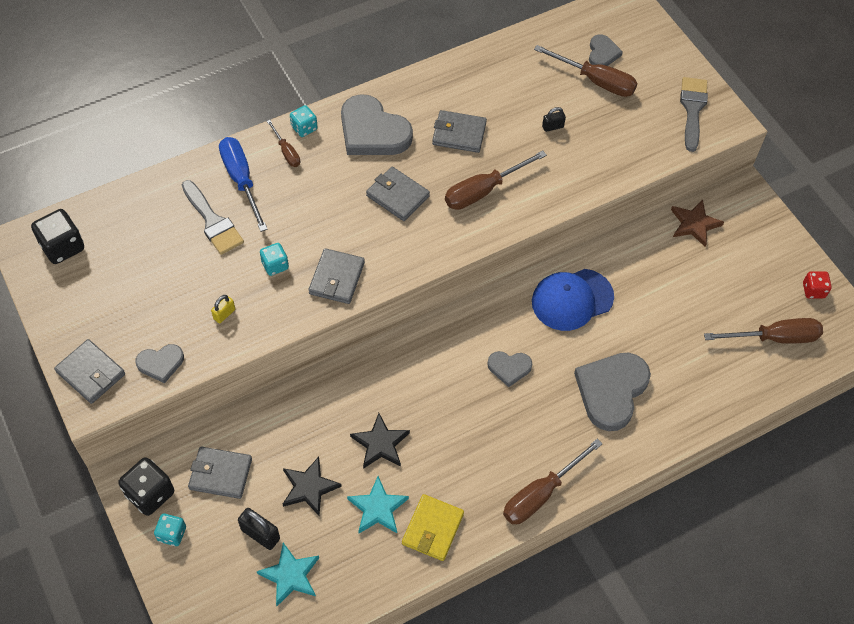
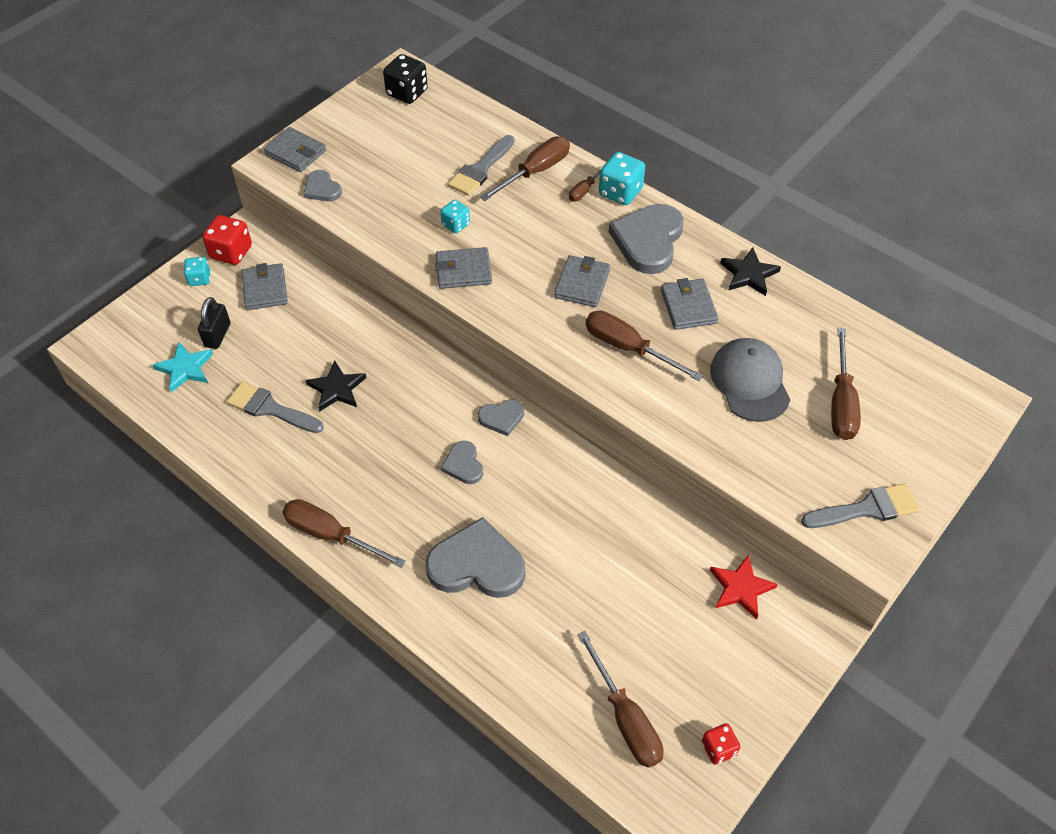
camera: 70 degrees right, 5 degrees down
(91, 373) = (295, 152): grey wallet -> grey wallet turned 75 degrees counterclockwise
(150, 494) = (231, 252): black dice -> red dice
(224, 314) = (388, 210): yellow padlock -> none
(241, 180) = (535, 172): blue screwdriver -> brown screwdriver
(304, 128) = (620, 192): turquoise dice -> turquoise dice, size x1.63
(309, 487) = (273, 352): black star -> black star (749, 274)
(378, 508) = (270, 408): turquoise star -> grey brush
(433, 529) = (263, 457): yellow wallet -> none
(552, 127) = (750, 382): black padlock -> grey cap
(572, 299) = (573, 495): blue cap -> none
(602, 53) = (887, 397): grey heart -> grey heart (502, 418)
(694, 224) = (741, 588): brown star -> red star

